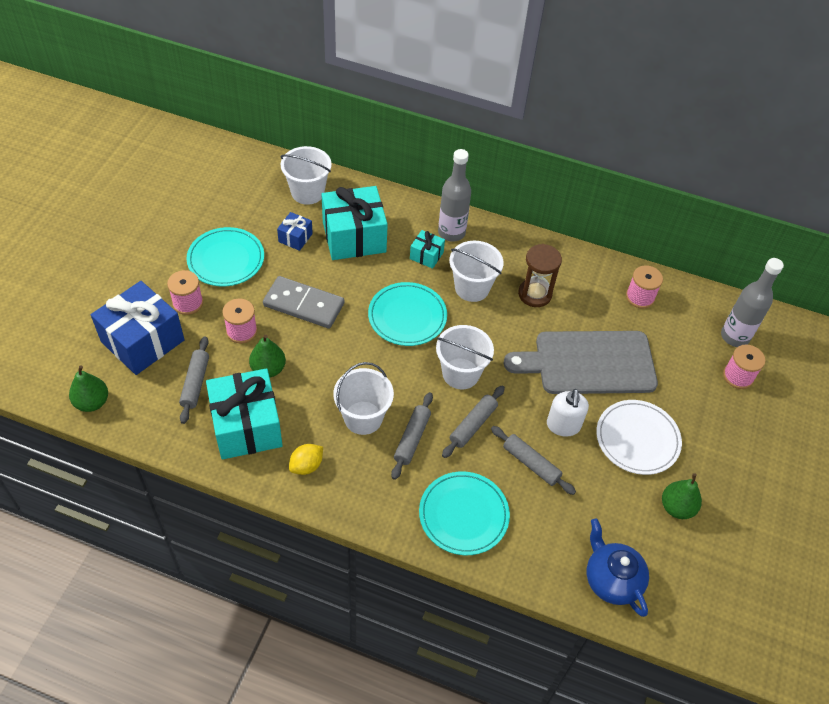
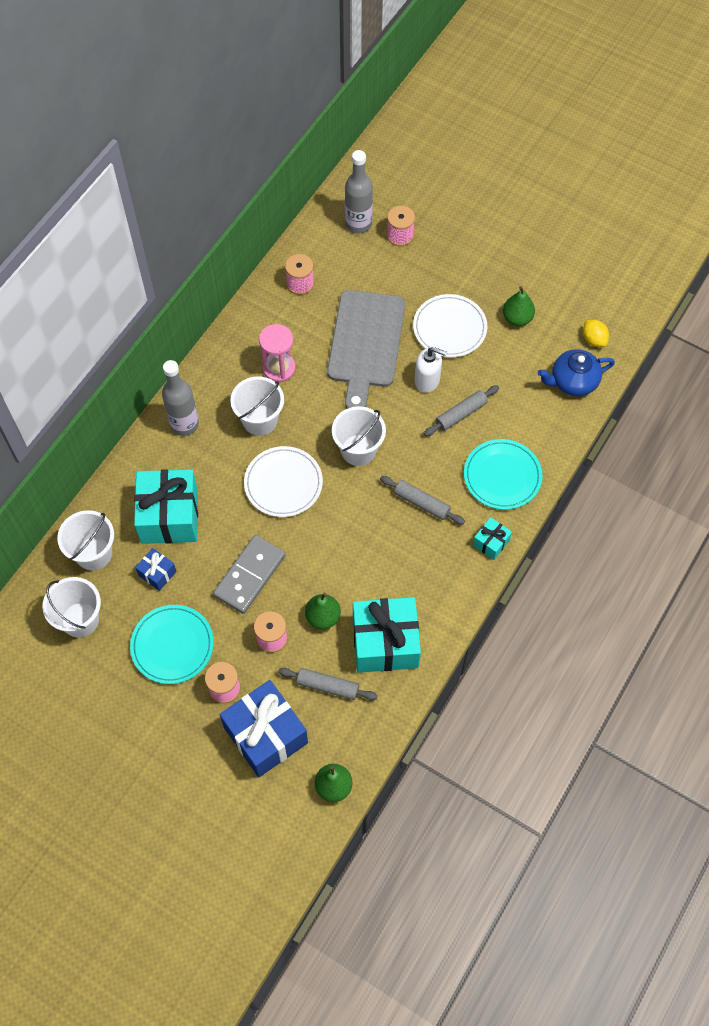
camera: 75 degrees left, 10 degrees up
(306, 466) = (436, 595): yellow lemon -> yellow lemon (593, 339)
(363, 418) = (392, 540): white bucket -> white bucket (80, 619)
(407, 316) = (283, 483): turquoise plate -> white plate
(426, 255) = (210, 453): turquoise gift -> turquoise gift (491, 542)
(473, 425) = (415, 451): grey rolling pin -> none
(535, 294) = (279, 368): brown hourglass -> pink hourglass

